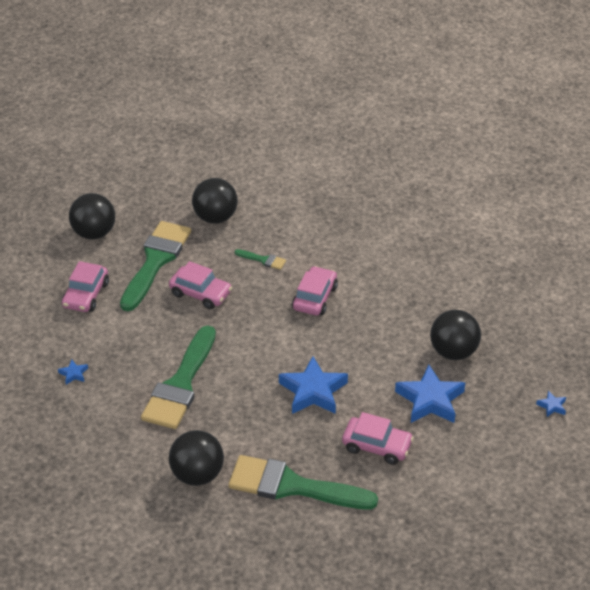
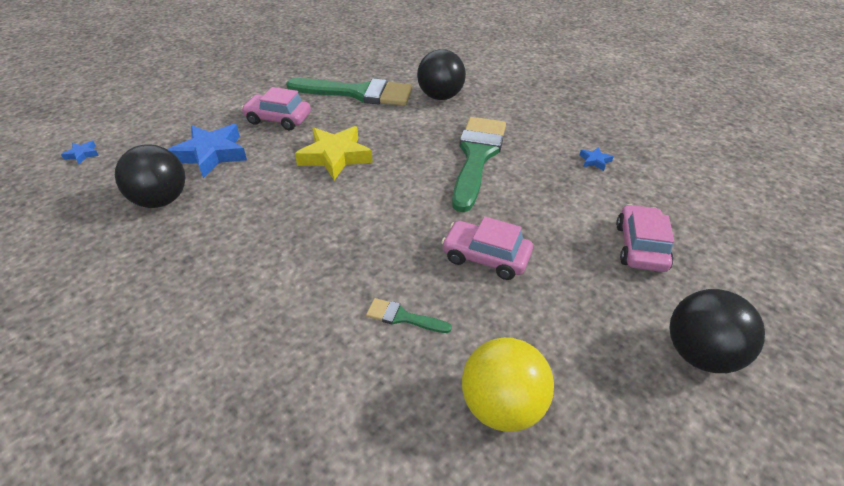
camera: 175 degrees right, 0 degrees up
(155, 261) = (570, 305): green brush -> none
(215, 217) = (502, 406): black ball -> yellow ball
(313, 391) = (335, 157): blue star -> yellow star
(315, 298) = (324, 259): pink car -> none

